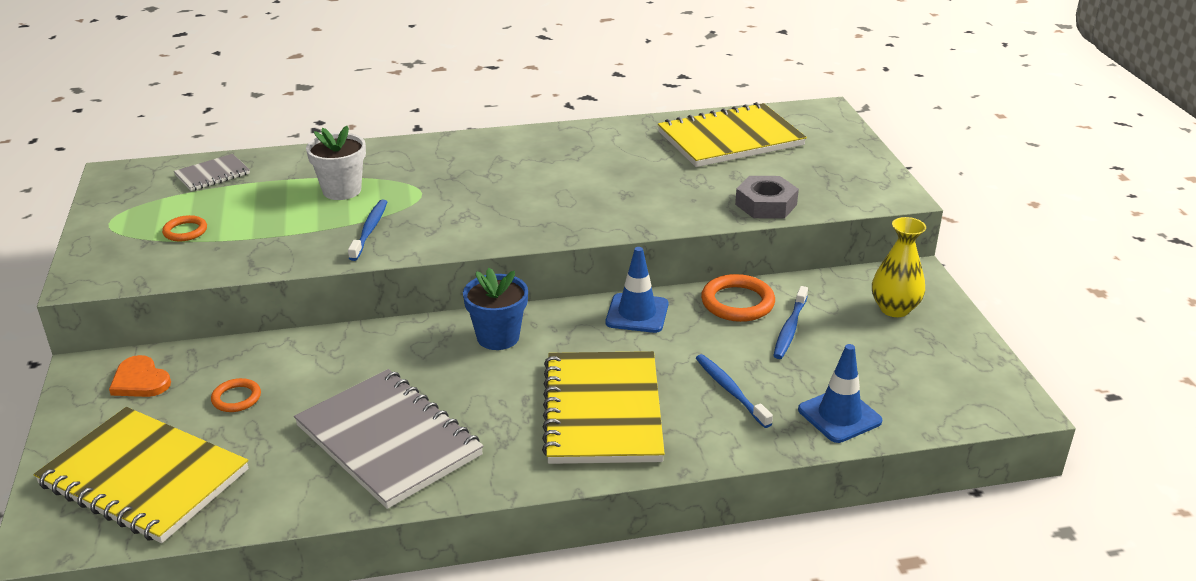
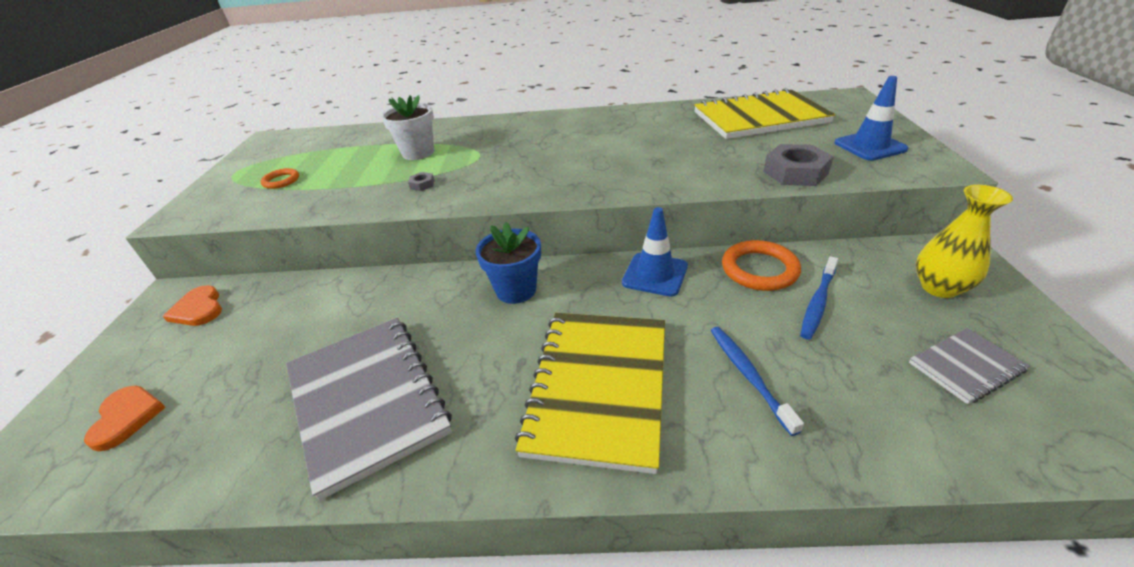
camera: 15 degrees right, 5 degrees up
(144, 477) = (126, 417): yellow notebook -> orange heart
(212, 174) = (332, 140): grey notebook -> grey notebook (965, 366)
(236, 398) = (261, 334): orange ring -> none
(369, 230) = (422, 184): blue toothbrush -> grey nut
(839, 415) = (890, 428): blue traffic cone -> blue traffic cone (870, 146)

